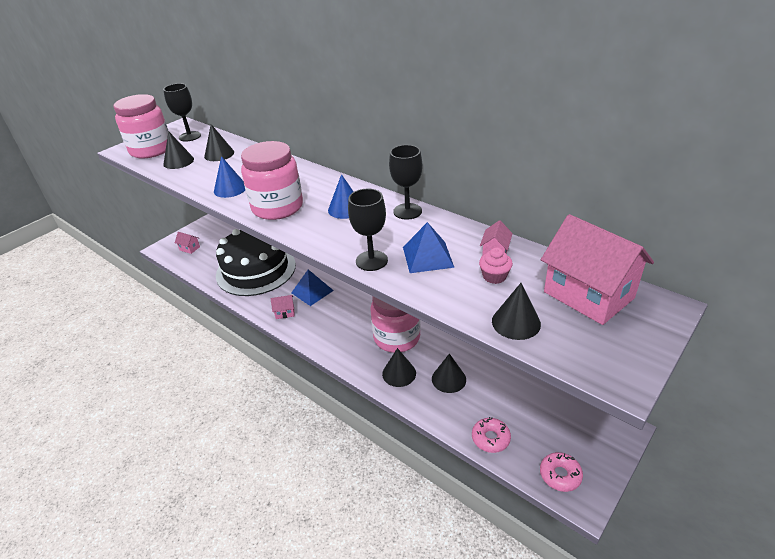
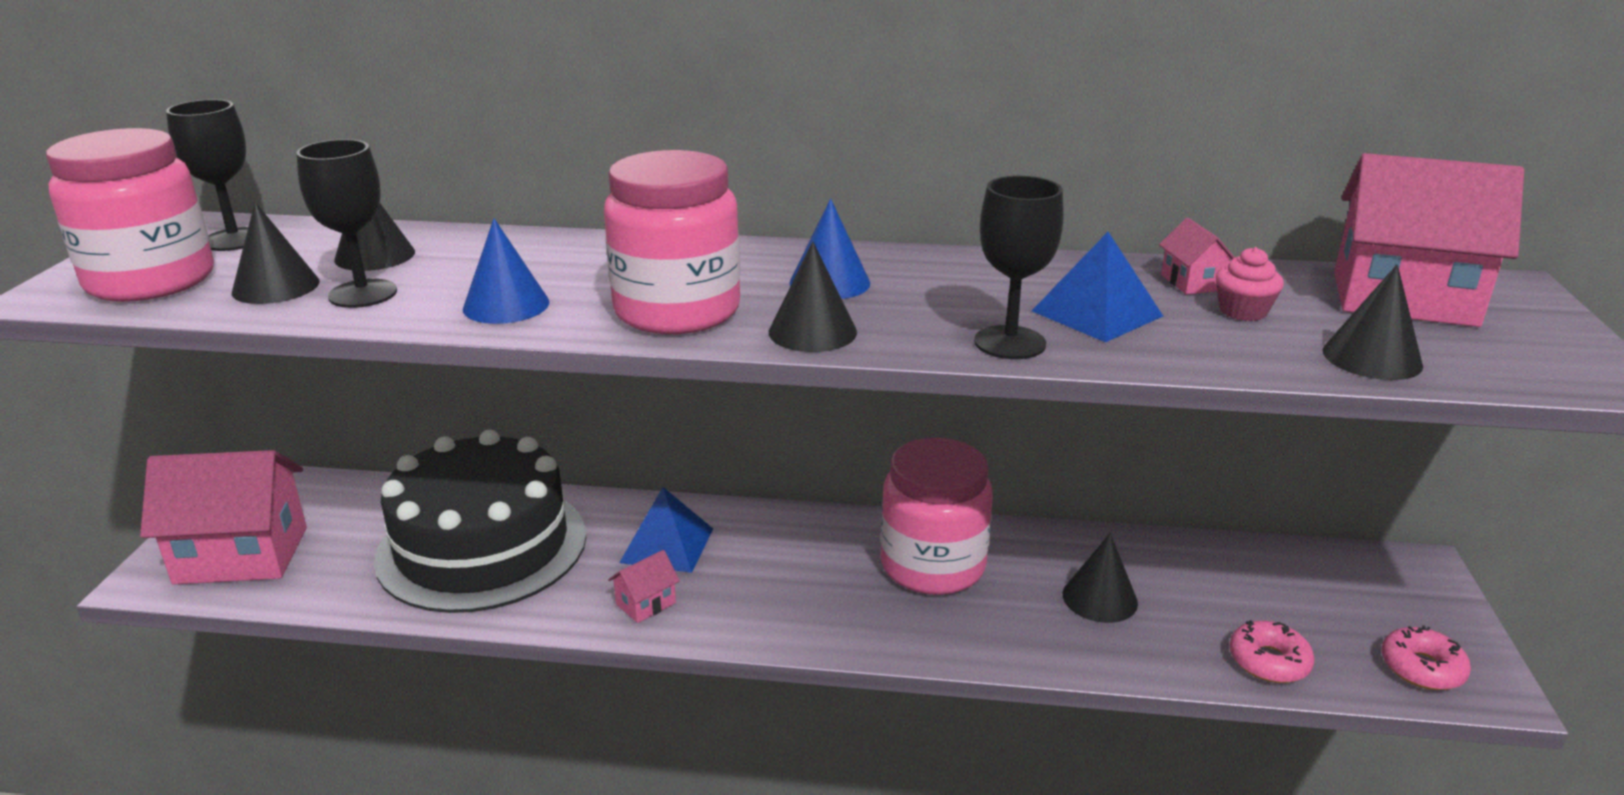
camera: 35 degrees left, 10 degrees down
(189, 248) = (241, 555): pink house -> pink house, size x2.36
(399, 373) = (1004, 623): black cone -> black cone (812, 332)
(407, 211) = (954, 262): black goblet -> black goblet (363, 294)

